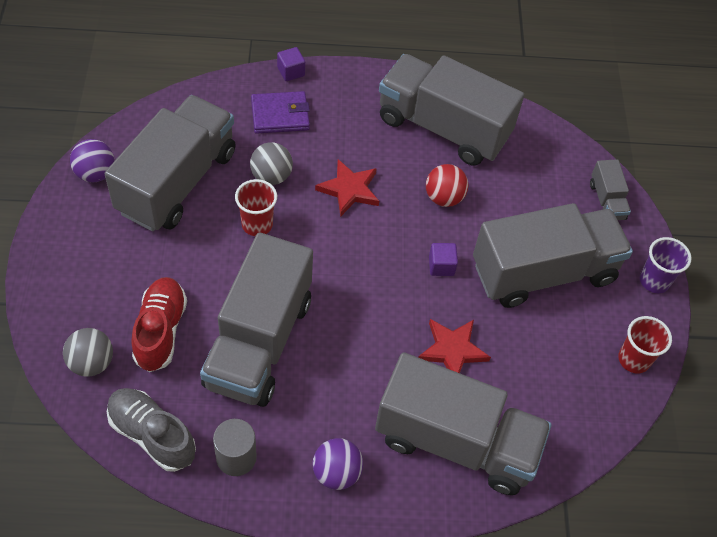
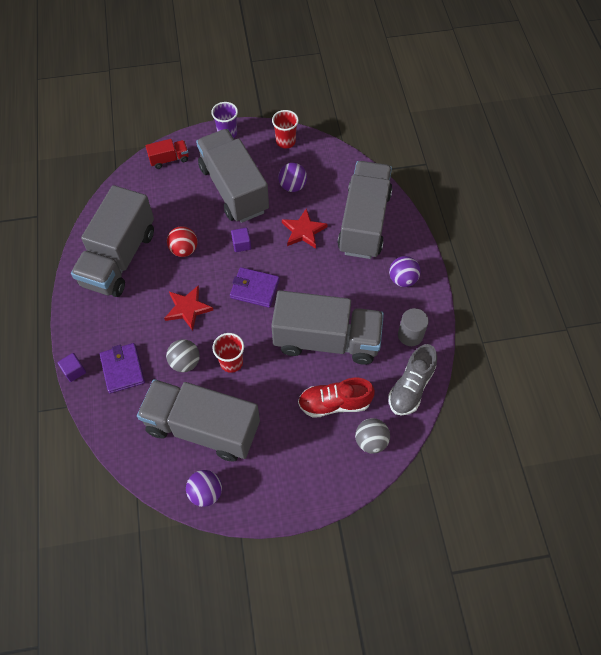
camera: 95 degrees left, 5 degrees up
(363, 269) = (254, 289): none -> purple wallet
(540, 352) = (292, 186): none -> purple ball
(606, 201) = (169, 159): grey truck -> red truck

